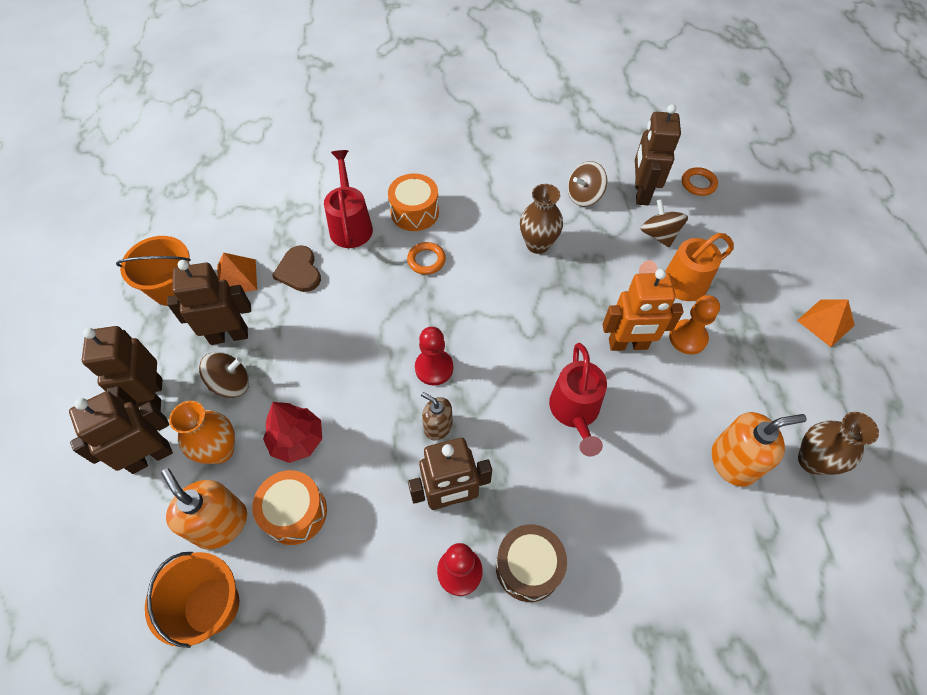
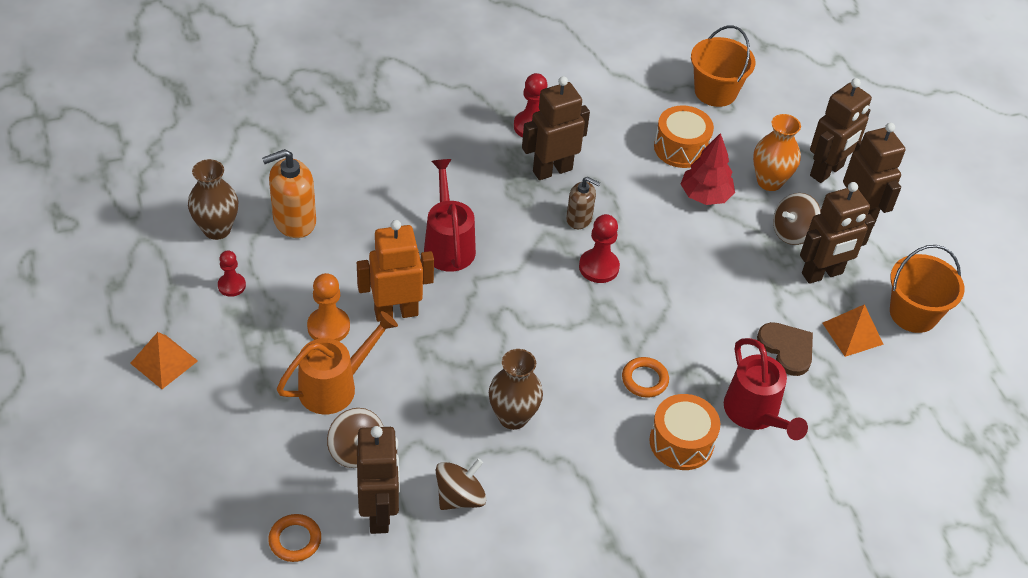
camera: 165 degrees right, 10 degrees down
(221, 524) = (737, 135): orange soap dispenser -> none
(528, 567) = (476, 134): brown drum -> none
(783, 391) = (231, 285): none -> red pawn

